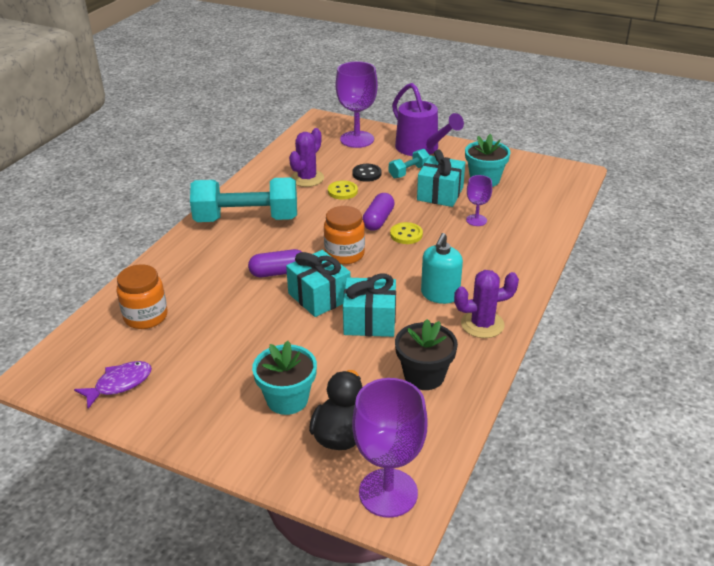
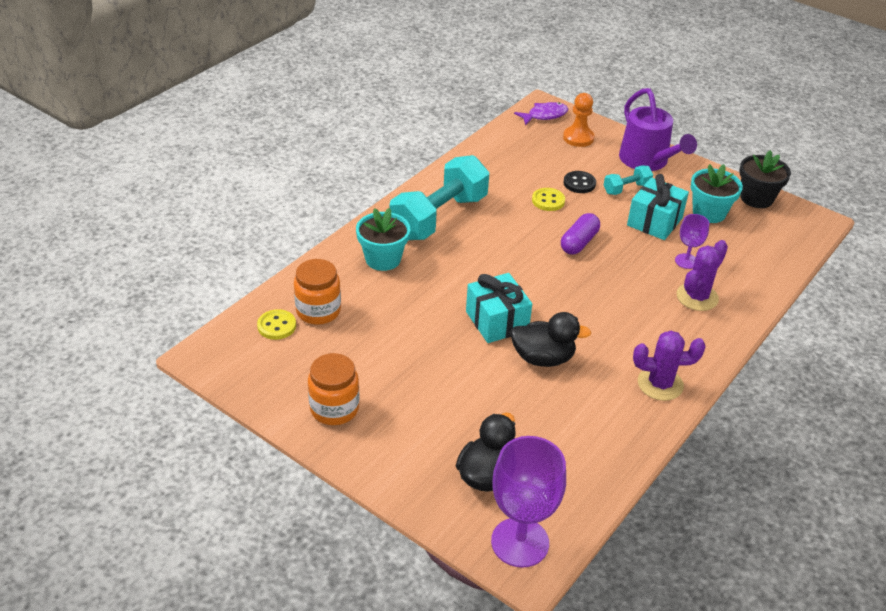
camera: 10 degrees right, 5 degrees up
(119, 384) = (282, 379): purple fish -> purple fish (544, 115)
(246, 219) = (439, 217): turquoise dumbbell -> turquoise dumbbell turned 60 degrees counterclockwise
(278, 272) = (460, 286): purple capsule -> none
(287, 399) = (442, 427): turquoise flower pot -> turquoise flower pot (383, 259)
(307, 178) = (513, 178): purple cactus -> purple cactus (697, 297)
(344, 254) = (534, 277): orange jar -> orange jar (334, 408)
(357, 139) = (578, 138): purple goblet -> orange pawn
(369, 321) = (543, 358): turquoise gift -> black duck
(406, 234) = (605, 265): yellow button -> yellow button (276, 326)
(424, 376) = (585, 429): black flower pot -> black flower pot (756, 198)
(440, 294) = (624, 342): turquoise soap dispenser -> none

